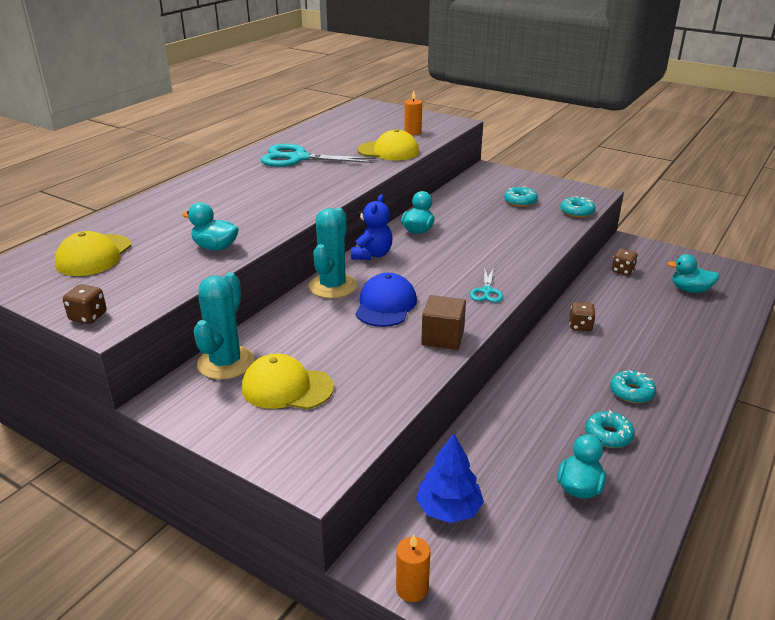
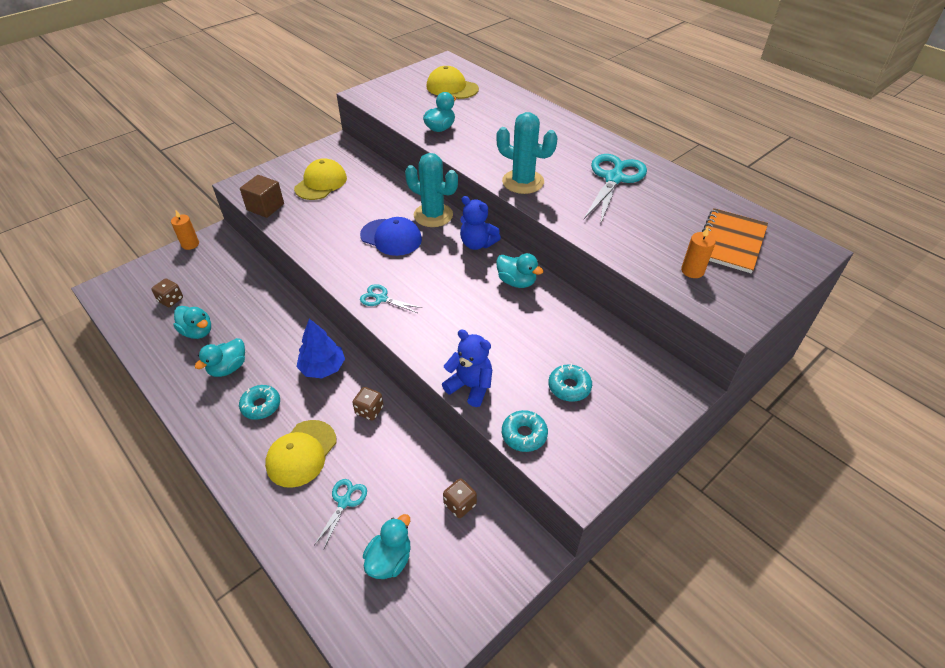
camera: 105 degrees right, 15 degrees up
(88, 317) = (375, 88): brown dice -> brown dice (171, 300)
(226, 363) = (361, 163): turquoise cactus -> turquoise cactus (523, 182)
(370, 123) = (730, 242): none -> orange notebook
(388, 151) = (625, 239): yellow cap -> yellow cap (301, 453)
(442, 337) = (331, 257): brown cube -> brown cube (265, 207)
(449, 509) = (227, 269): blue tree -> blue tree (323, 368)
(553, 235) = (470, 386): none -> blue teddy bear
(608, 435) = (228, 368): turquoise donut -> turquoise duck
(672, 318) = (344, 502): none -> turquoise scissors

